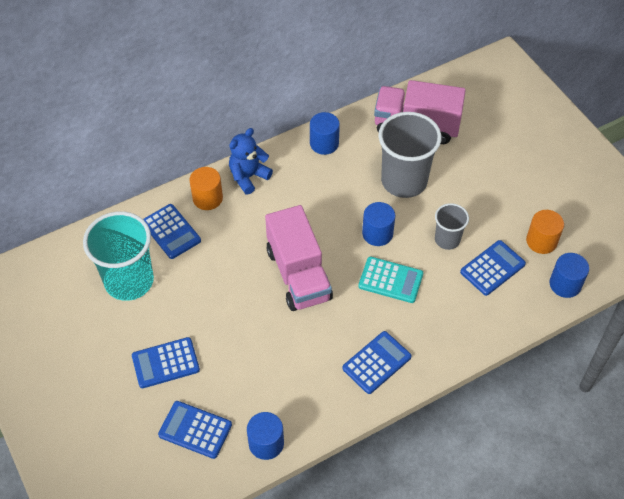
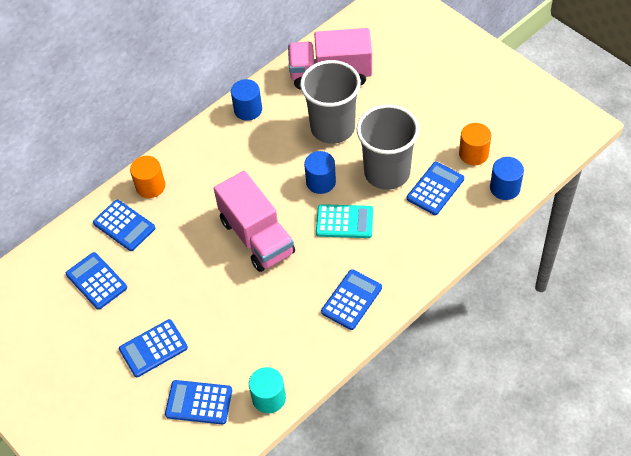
camera: 10 degrees left, 0 degrees up
(129, 281) = (96, 281): turquoise cup -> blue calculator
(248, 177) = (184, 157): blue teddy bear -> none
(266, 443) = (269, 398): blue cylinder -> turquoise cylinder
(447, 239) = (387, 172): grey cup -> grey cup, size x1.87

